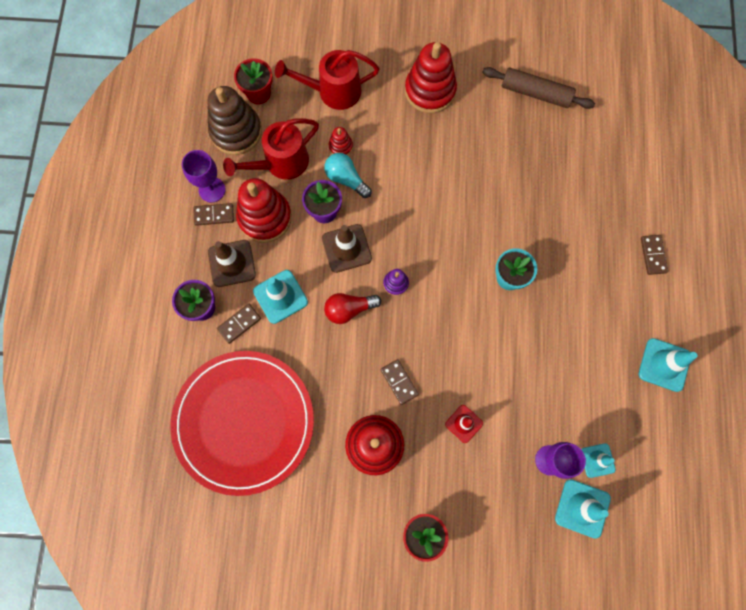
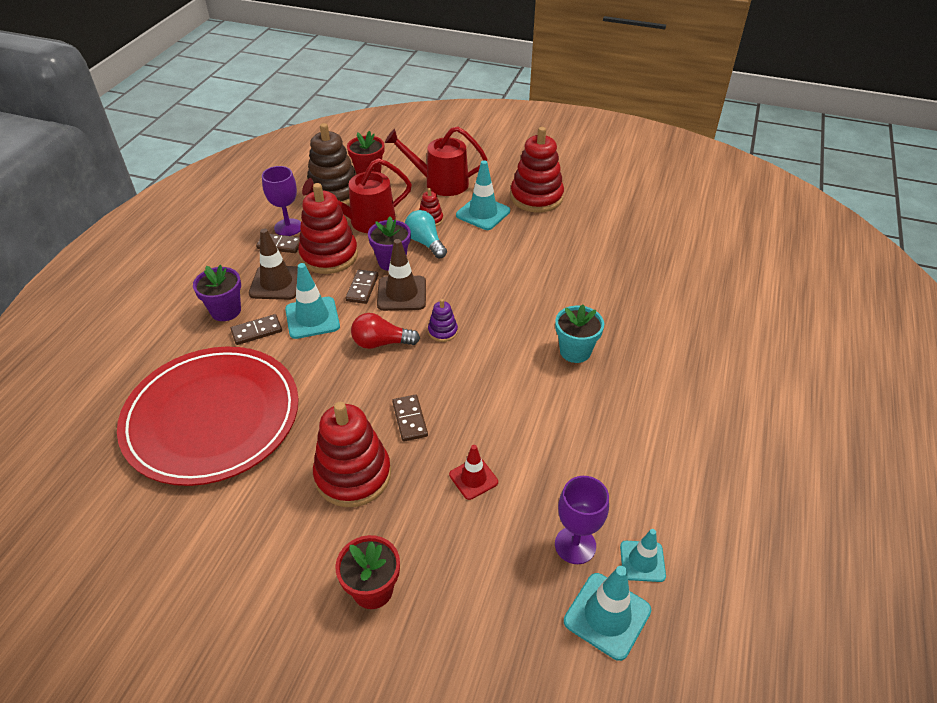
camera: 15 degrees right, 30 degrees down
(535, 93) = (646, 216): brown rolling pin -> none
(653, 255) = (756, 365): brown domino -> brown domino (362, 288)
(664, 365) = (755, 474): turquoise traffic cone -> turquoise traffic cone (483, 213)

